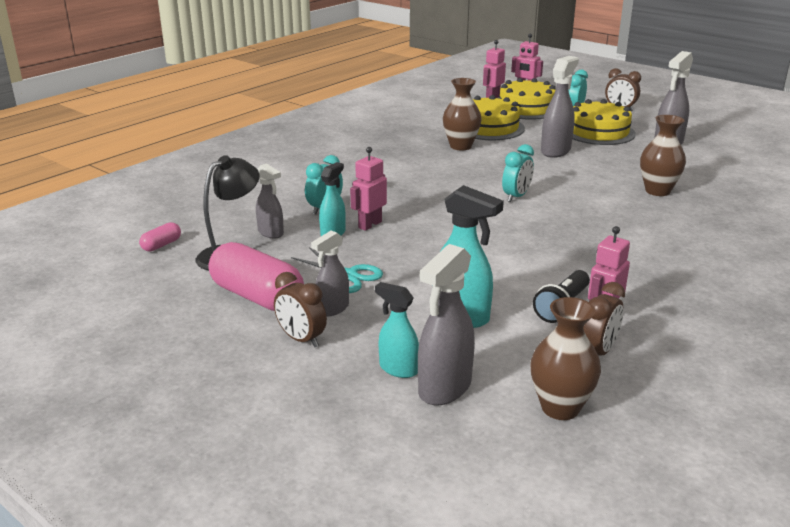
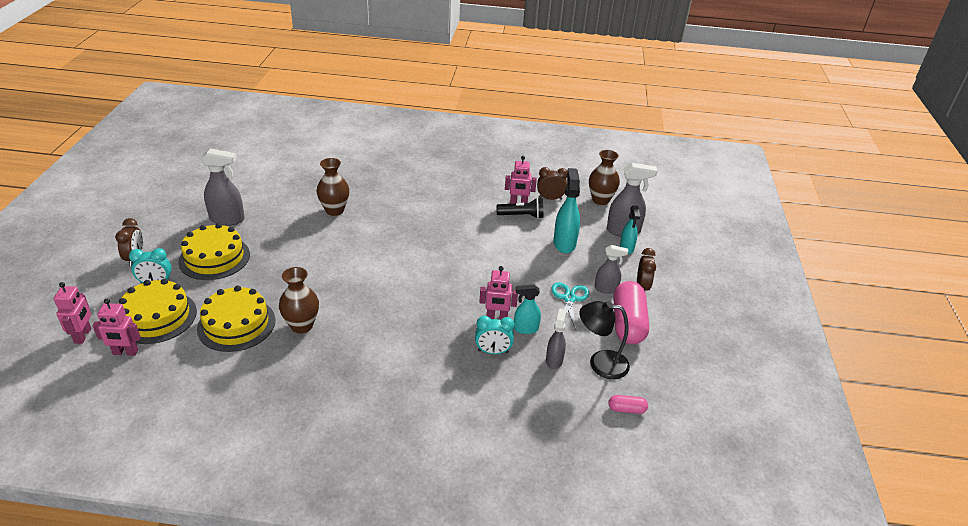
camera: 125 degrees left, 10 degrees up
(516, 196) = (392, 265): turquoise clock -> none
(555, 151) = (280, 270): grey spray bottle -> none

